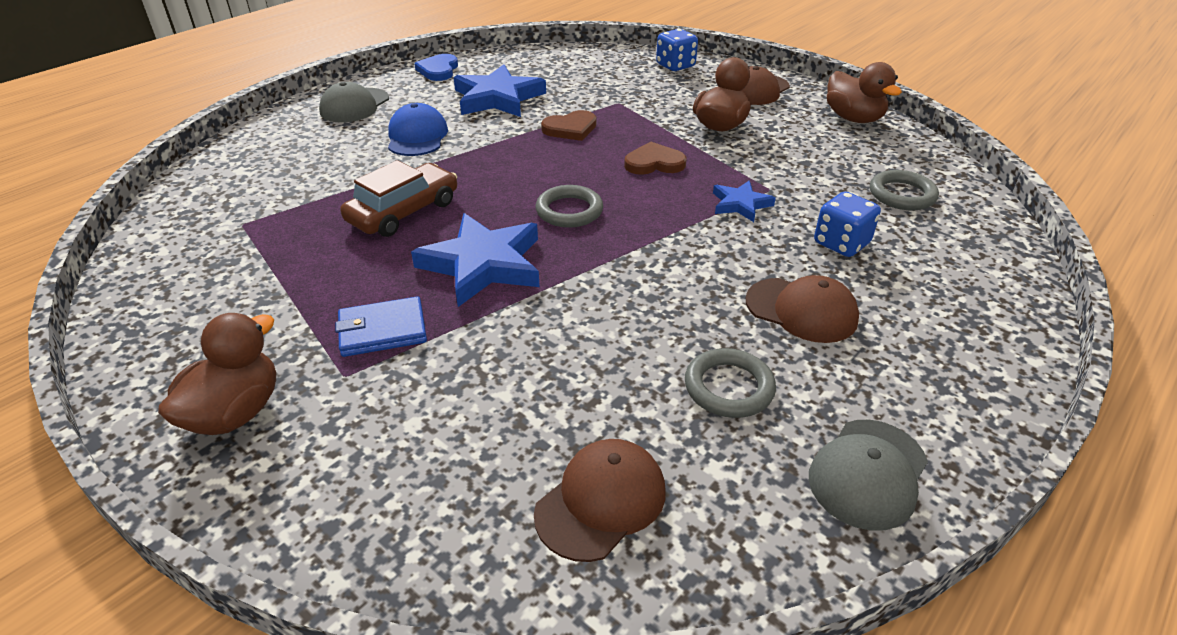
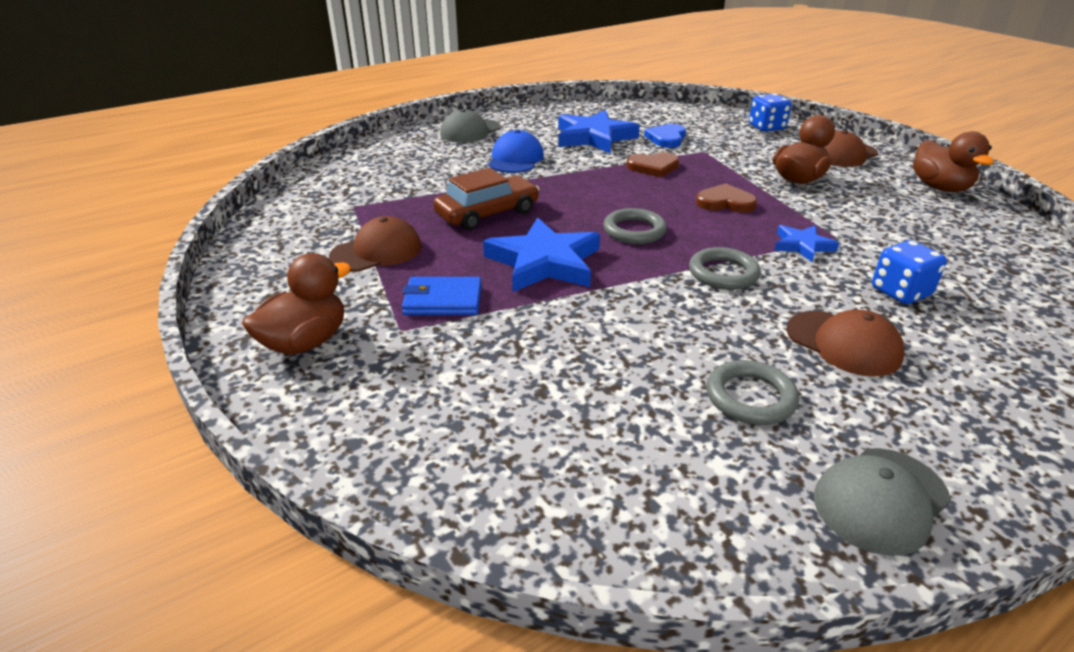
camera: 15 degrees right, 5 degrees down
(438, 70) = (548, 112): blue heart -> blue heart (666, 138)
(601, 501) = (598, 471): brown cap -> brown cap (376, 251)
(902, 195) = (978, 258): grey ring -> grey ring (723, 273)

